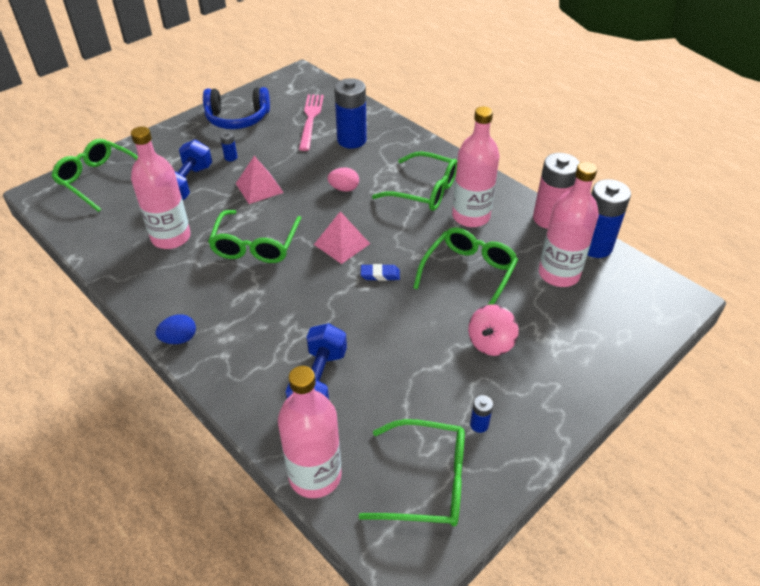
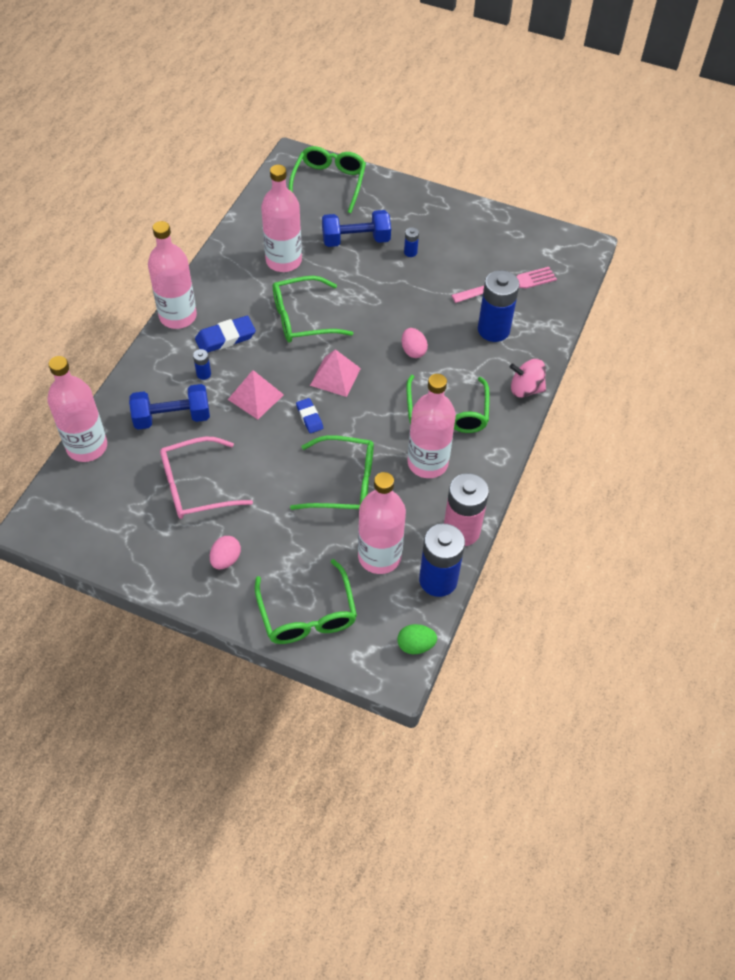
camera: 65 degrees right, 10 degrees up
(179, 339) = (178, 316): blue egg -> pink bottle
(237, 118) = (473, 231): blue headphones -> none
(238, 308) = (225, 338): none -> blue eraser
(259, 188) = (379, 290): pink pyramid -> pink pyramid (256, 397)
(422, 386) = (195, 486): none -> pink glasses
(427, 482) = (105, 517): green glasses -> green glasses (307, 614)
(479, 424) = (171, 536): blue battery -> blue battery (203, 374)
(490, 343) = (264, 522): pink spinning top -> pink spinning top (525, 389)
(525, 385) = (226, 559): none -> pink egg
(657, 279) = (415, 645): none -> green egg

